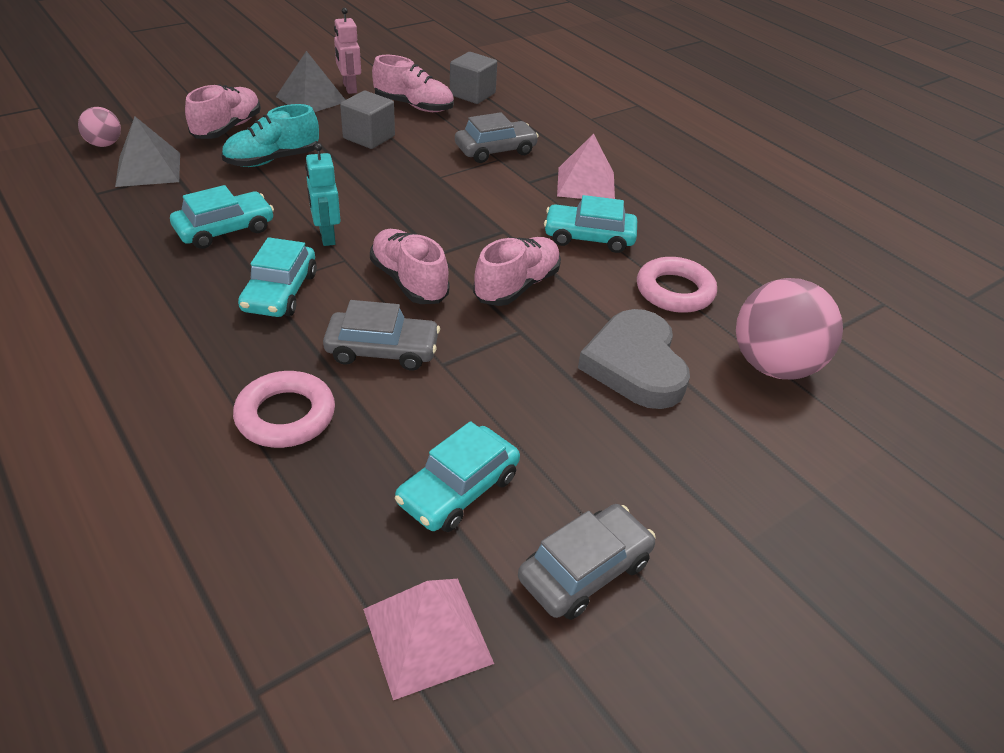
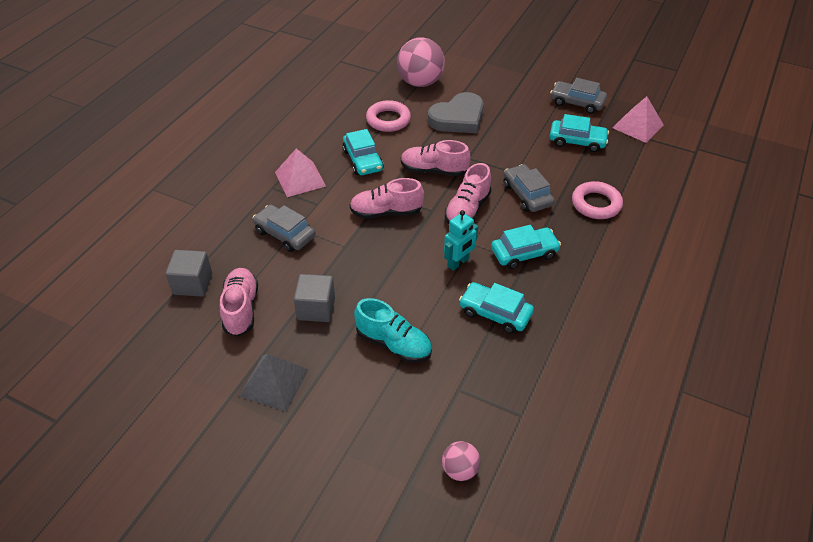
camera: 115 degrees left, 5 degrees up
(148, 169) = (467, 408): grey pyramid -> none
(227, 128) = (368, 405): pink shoe -> pink shoe (386, 212)
(349, 88) = (233, 369): pink robot -> none

